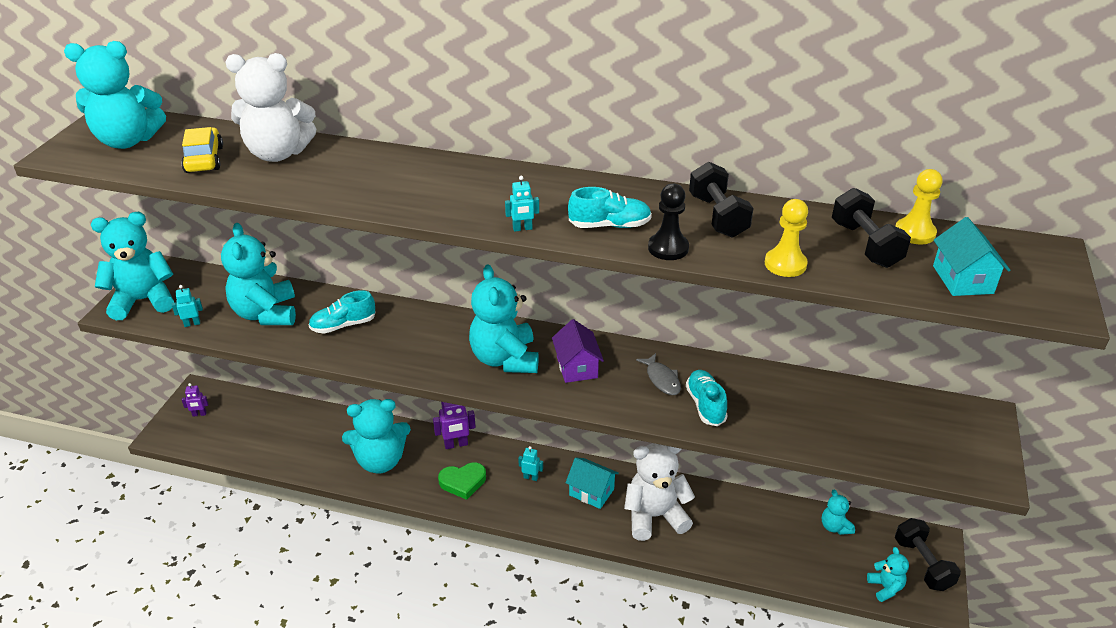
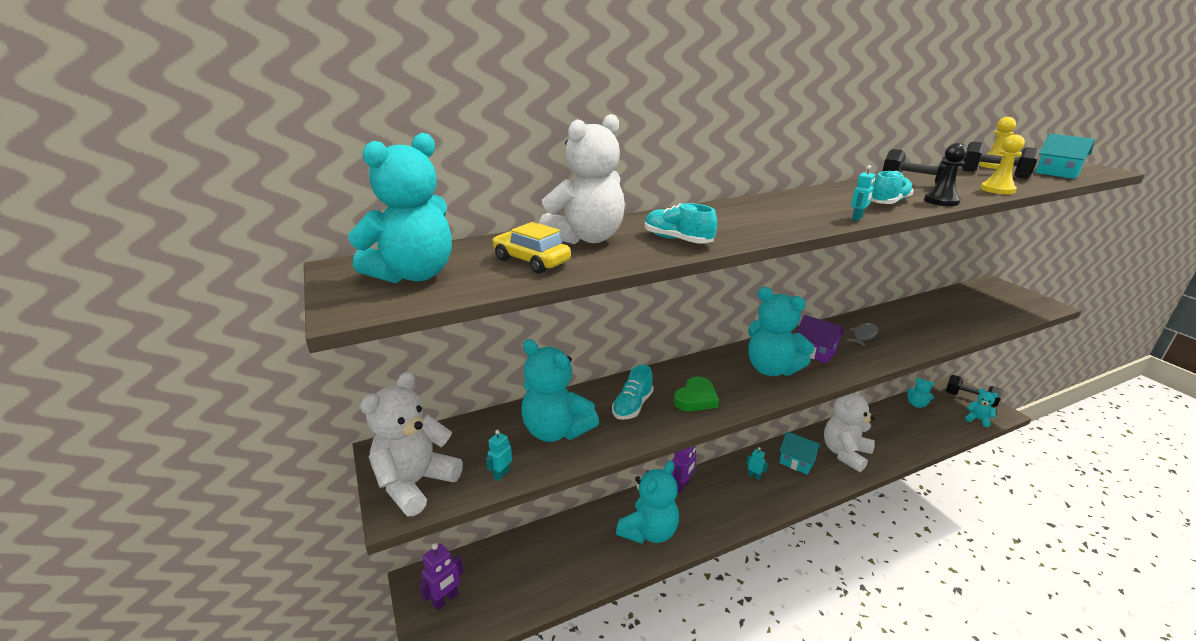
camera: 40 degrees left, 10 degrees down
(143, 300) = (415, 483): turquoise teddy bear -> white teddy bear
(199, 414) = (445, 599): purple robot -> purple robot, size x1.69
(463, 482) = (722, 507): green heart -> green heart (696, 398)
(530, 477) = (754, 476): turquoise robot -> turquoise robot turned 60 degrees clockwise
(591, 492) = (797, 462): turquoise house -> turquoise house turned 45 degrees clockwise
(662, 379) = (863, 335): grey fish -> grey fish turned 75 degrees counterclockwise
(705, 405) = (906, 337): turquoise shoe -> turquoise shoe (677, 240)

